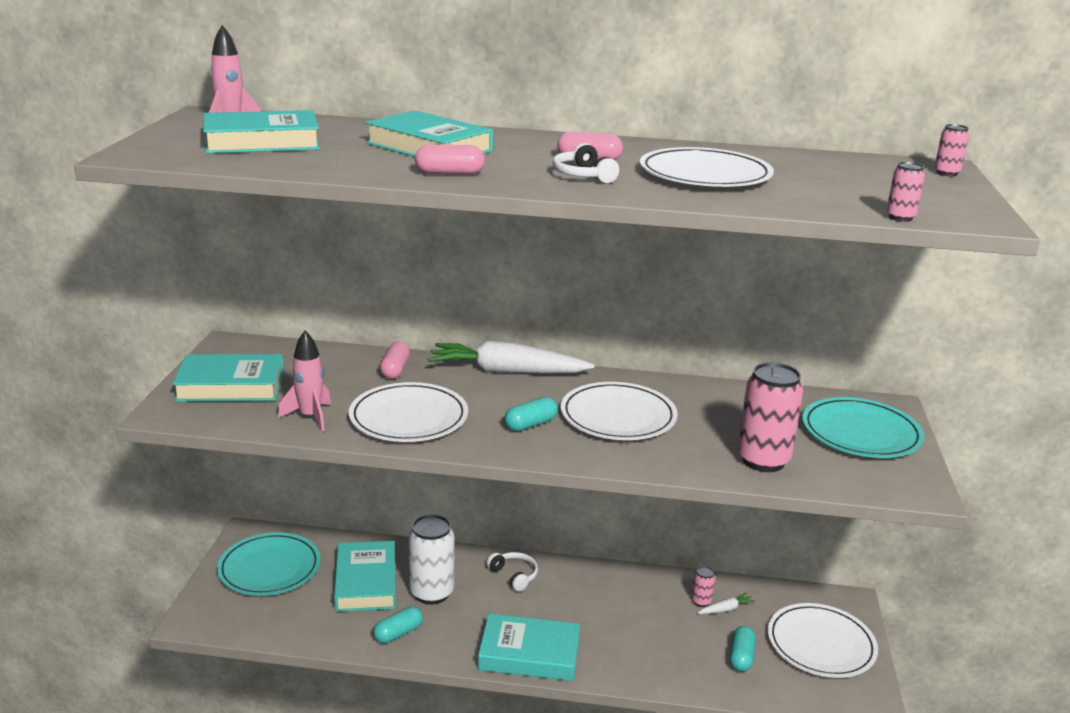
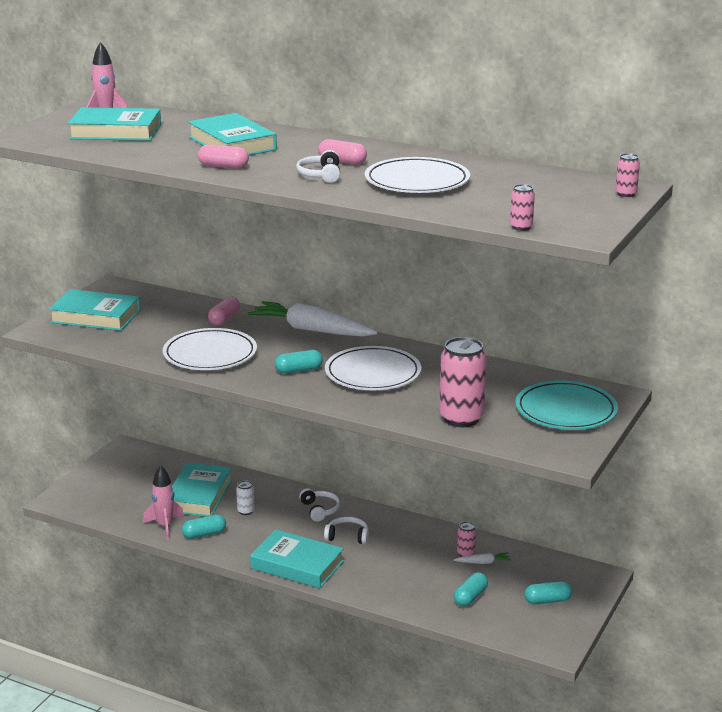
camera: 20 degrees right, 0 degrees up
(269, 568) = (130, 474): turquoise plate -> none
(310, 417) = (138, 345): pink rocket -> pink rocket (165, 526)
(431, 593) = (245, 511): white can -> white can, size x0.46
(564, 604) = (347, 536): none -> white headphones
(821, 644) = (547, 601): white plate -> turquoise capsule

